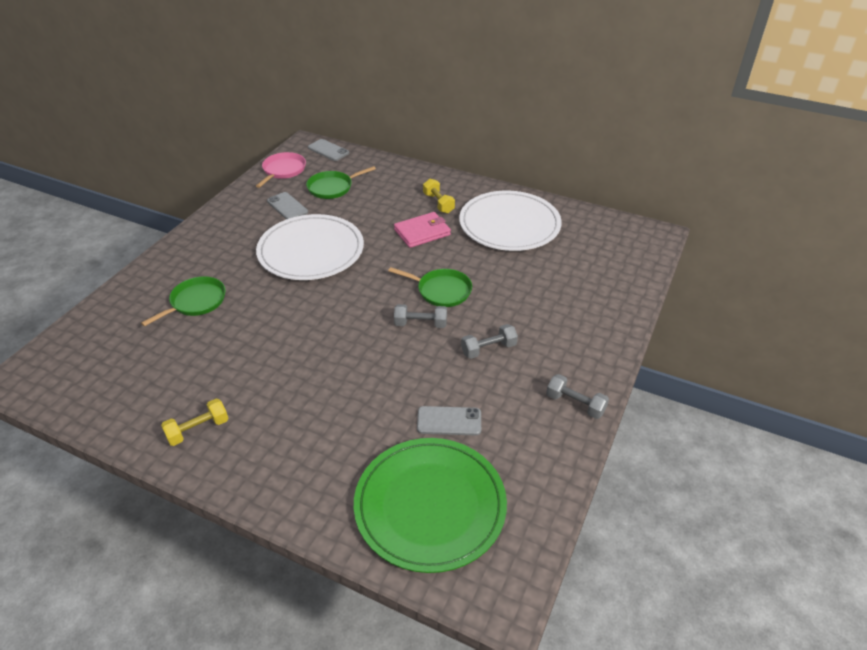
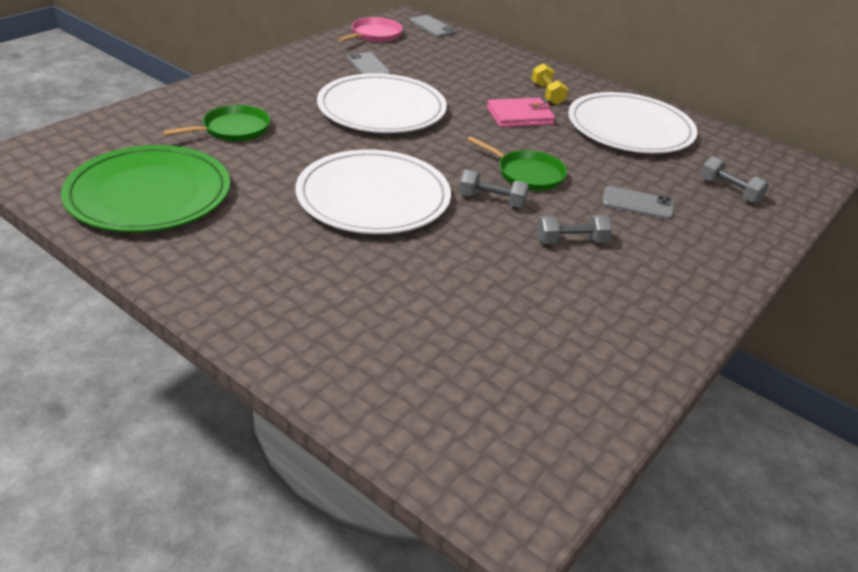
camera: 10 degrees right, 5 degrees down
(198, 429) = (188, 246): yellow dumbbell -> none
(329, 344) = (373, 197): none -> white plate
(332, 187) = (425, 59): green pan -> none
(430, 505) = (448, 385): green plate -> green plate (149, 194)
(449, 421) = (499, 303): grey phone -> grey phone (637, 203)
(575, 404) = (672, 320): grey dumbbell -> grey dumbbell (729, 191)

